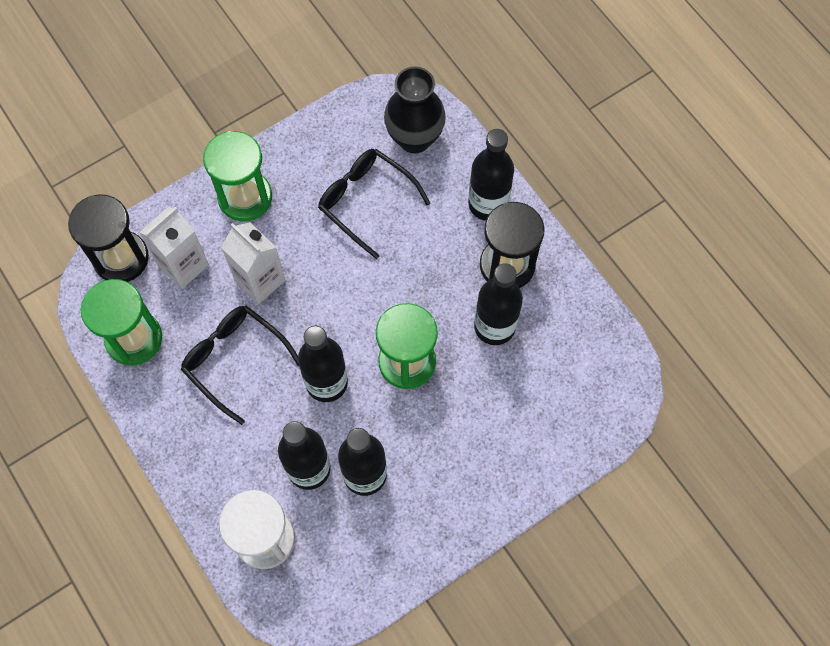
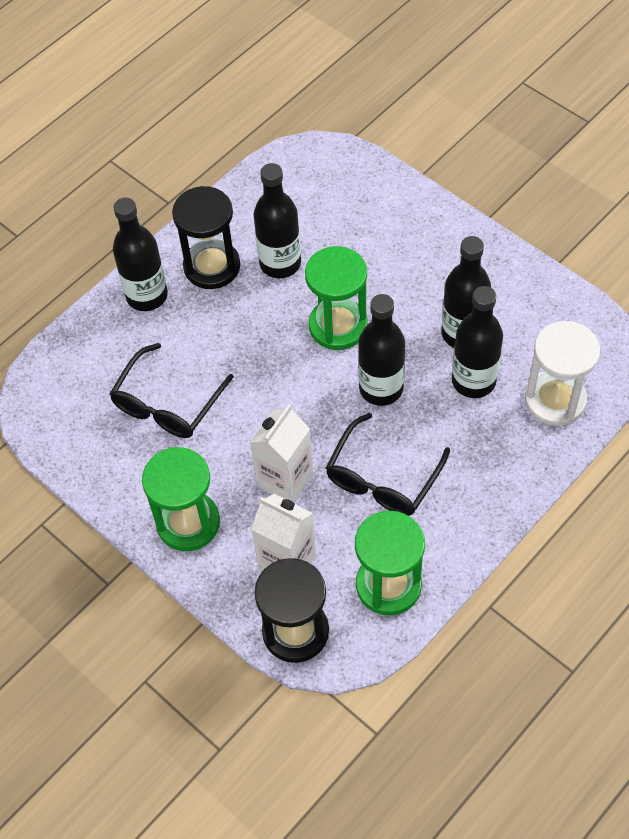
camera: 100 degrees left, 10 degrees down
(414, 138) = (81, 377): black vase -> none

